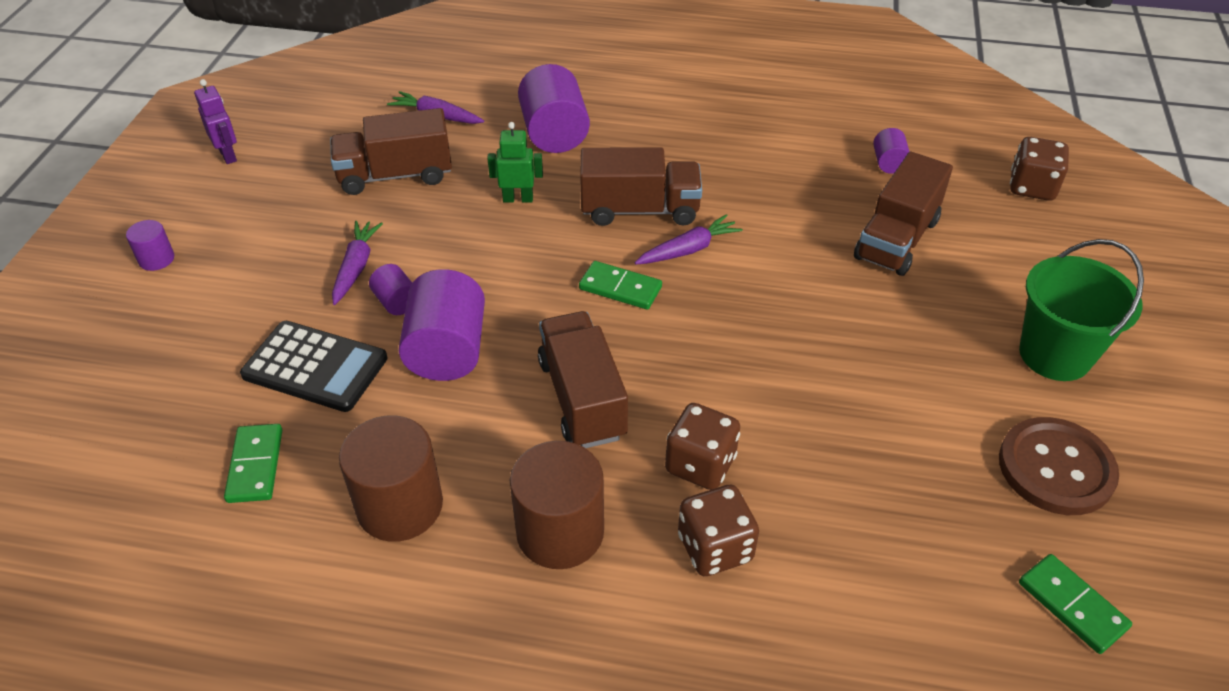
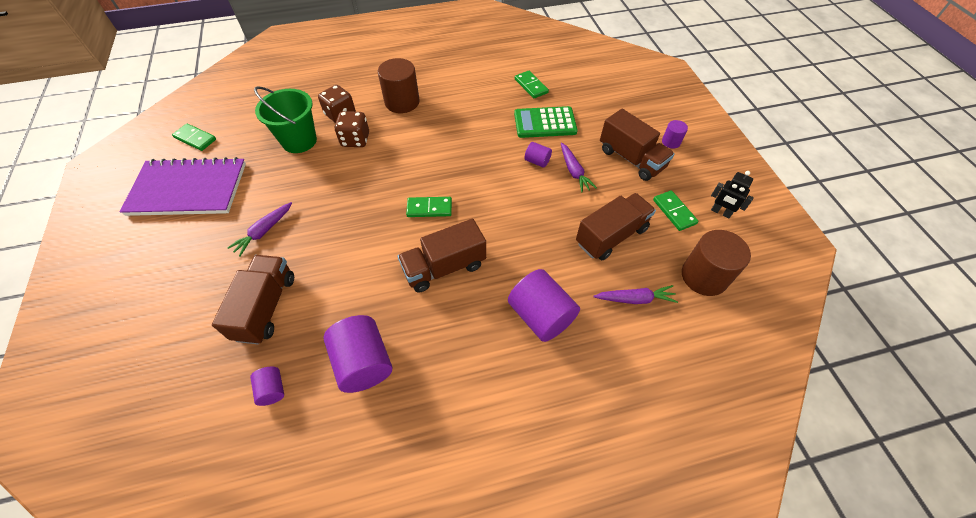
camera: 155 degrees right, 10 degrees up
(228, 155) = (720, 212): purple robot -> black robot
(284, 174) = (674, 212): none -> green domino
(315, 367) = (545, 123): black calculator -> green calculator
(400, 506) = (467, 91): brown cylinder -> brown cylinder (704, 276)
(447, 351) = (494, 148): purple cylinder -> purple cylinder (363, 363)
(518, 199) = (524, 247): green robot -> none
(582, 398) = (419, 148): brown truck -> brown truck (631, 159)
(688, 250) = (401, 248): purple carrot -> purple carrot (264, 231)
(1032, 187) = (151, 408): brown dice -> none
(1054, 355) = (172, 252): green bucket -> green bucket (299, 141)
(1056, 468) = (188, 189): brown button -> purple notebook

